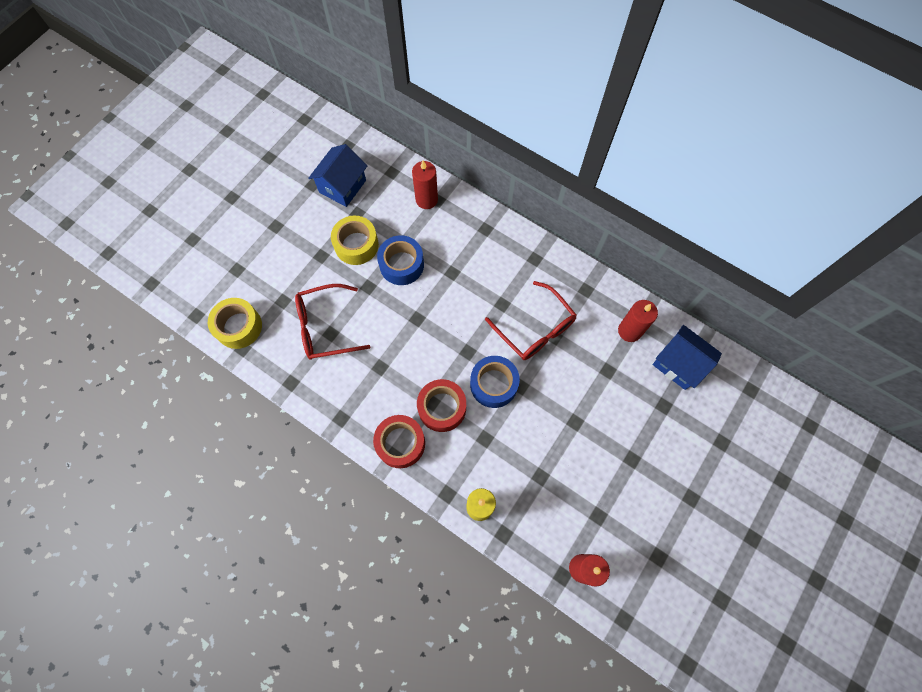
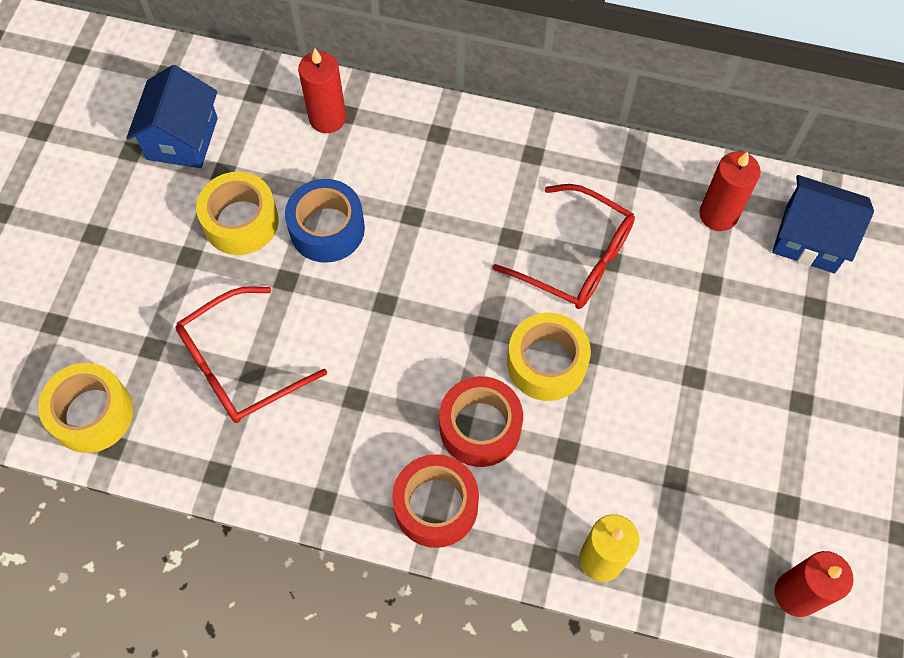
camera: 20 degrees left, 5 degrees down
(493, 384) = (546, 363): blue tape -> yellow tape

